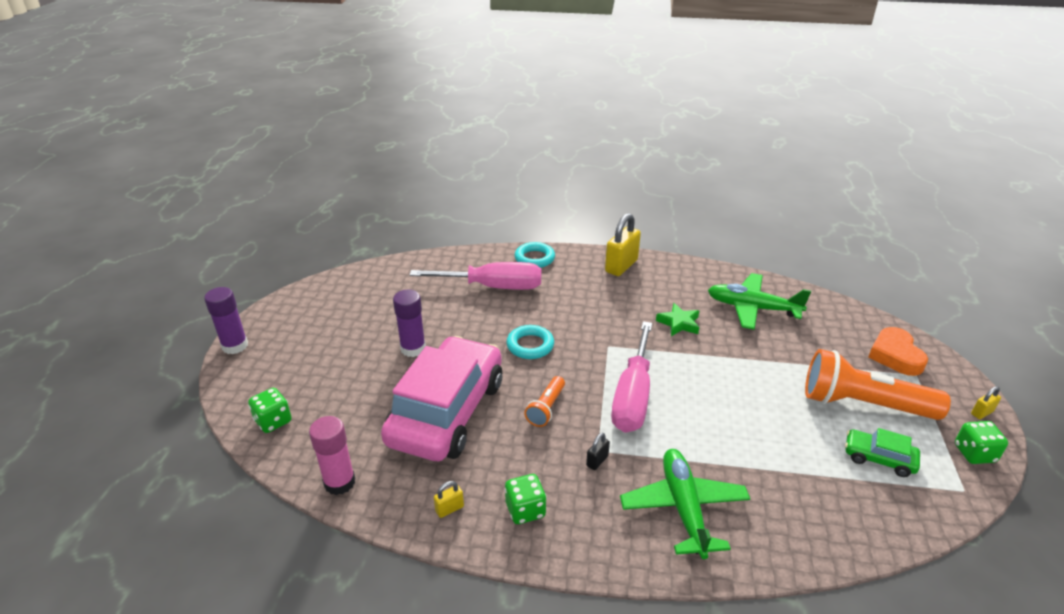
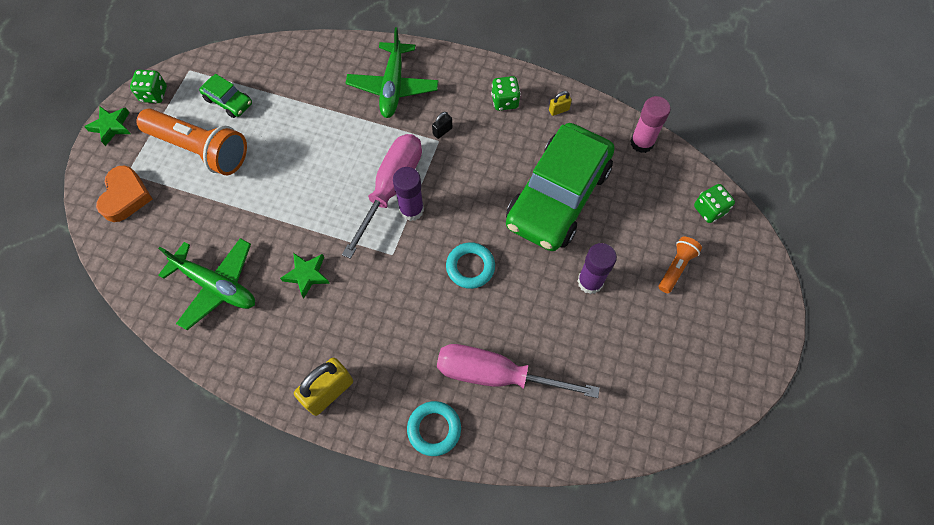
camera: 170 degrees left, 30 degrees up
(235, 346) = (778, 316): purple glue stick -> purple glue stick (411, 210)
(447, 412) = (558, 196): pink car -> green car
(546, 408) = (471, 187): orange flashlight -> orange flashlight (676, 267)
(981, 413) = (111, 126): yellow padlock -> green star

